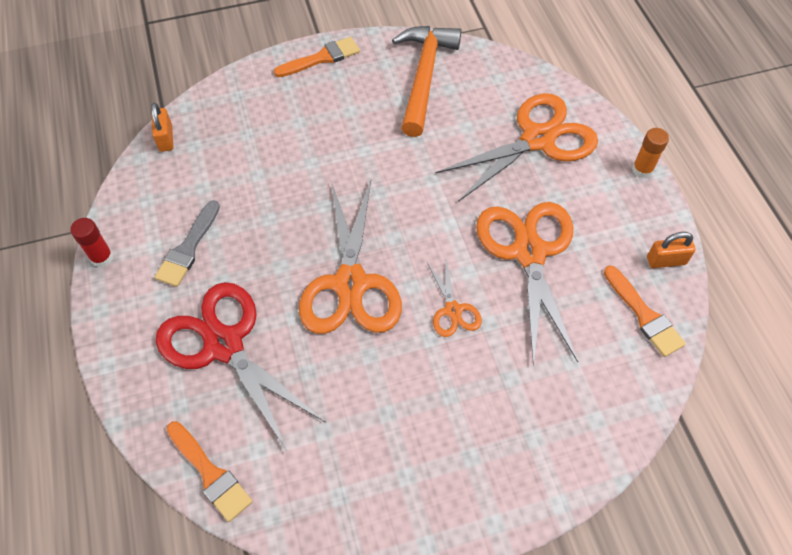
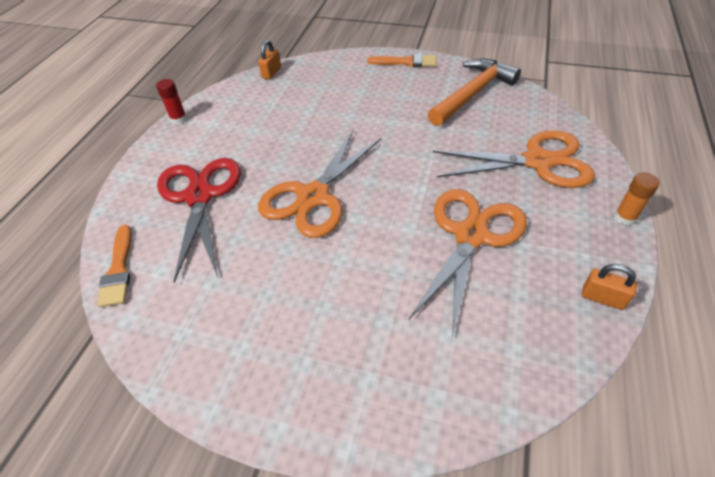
camera: 35 degrees right, 10 degrees down
(188, 248) = (230, 133): grey brush -> none
(453, 310) = (375, 248): orange scissors -> none
(644, 315) = (548, 332): orange brush -> none

